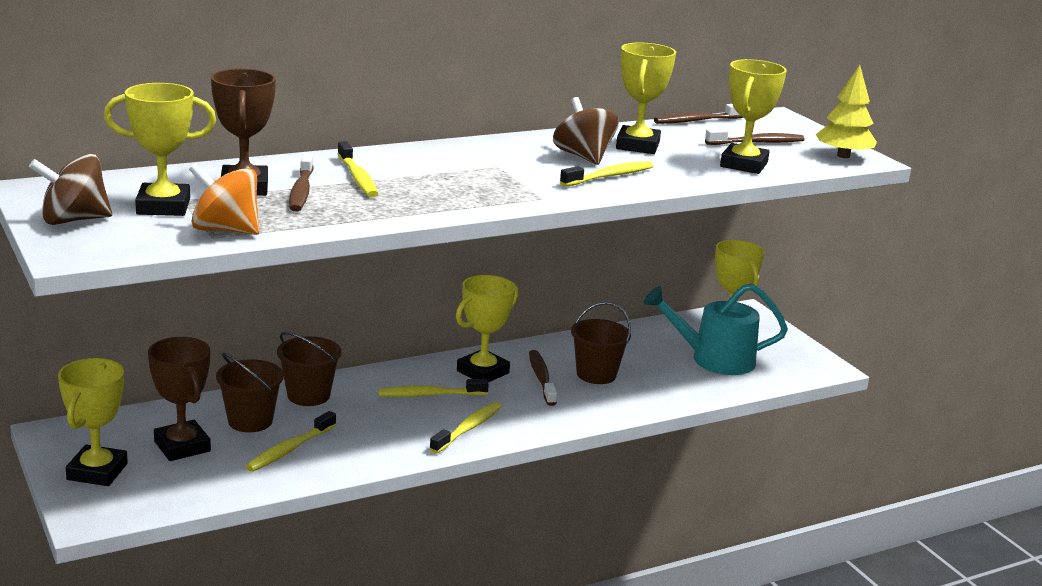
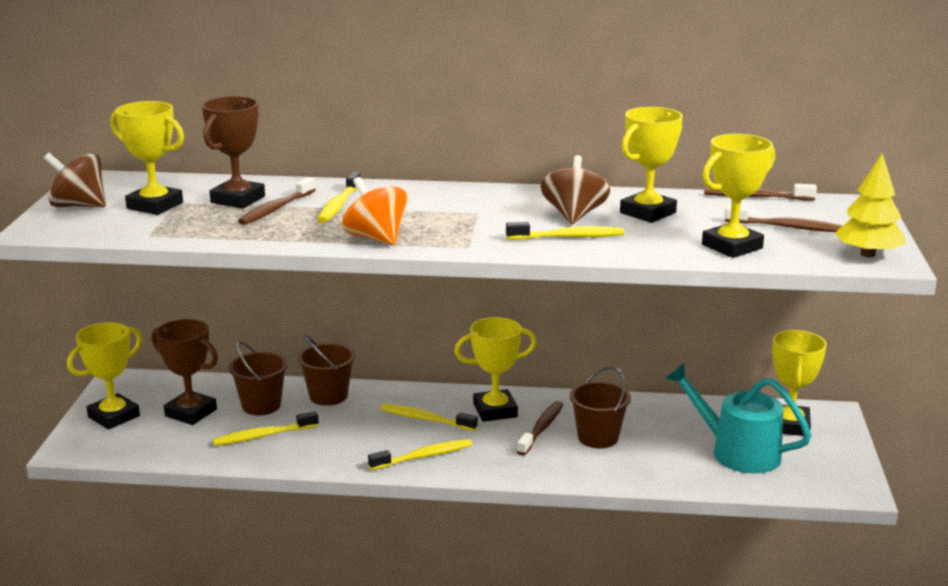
camera: 35 degrees right, 0 degrees up
(182, 446) = (190, 413): brown trophy -> brown trophy turned 60 degrees counterclockwise
(225, 230) = (167, 231): orange spinning top -> orange spinning top (376, 238)

